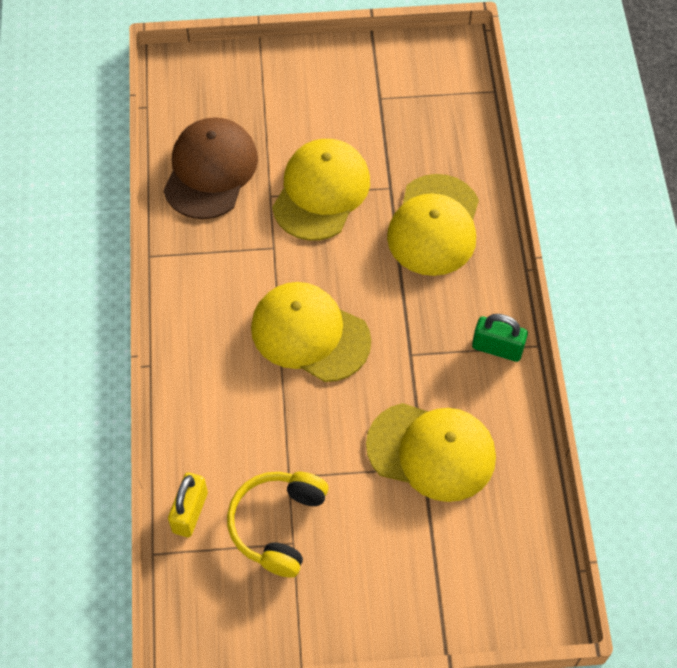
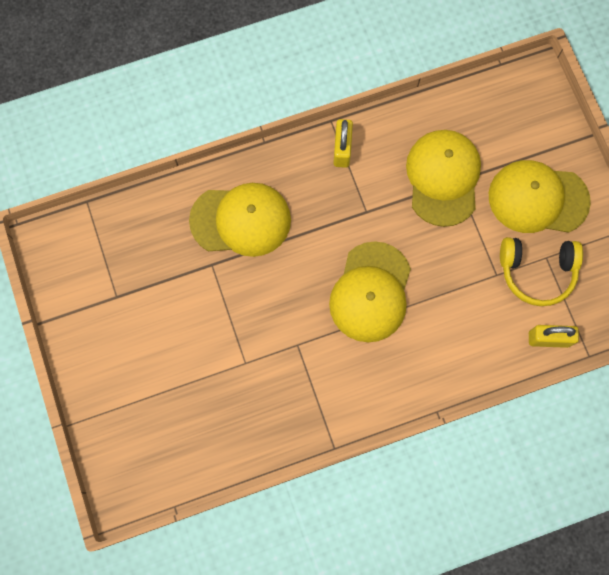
camera: 105 degrees left, 15 degrees up
(210, 171) = (232, 423): brown cap -> none
(321, 192) = (230, 320): yellow cap -> yellow cap (538, 198)
(497, 348) = (342, 149): green padlock -> yellow padlock

